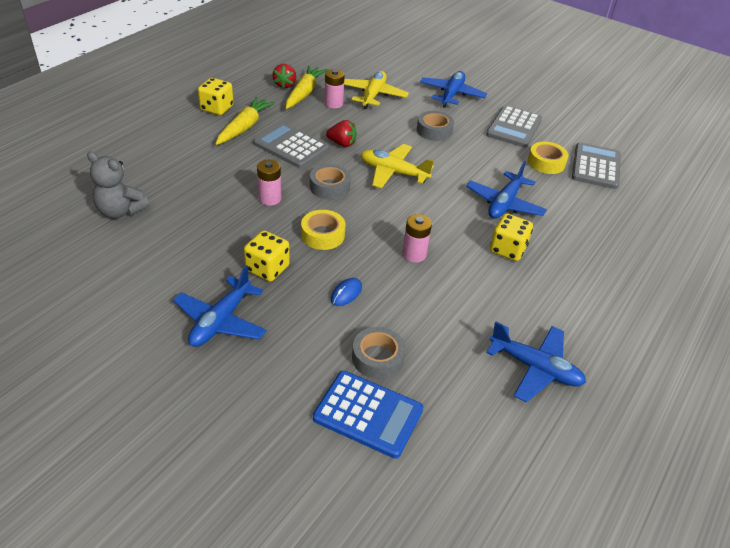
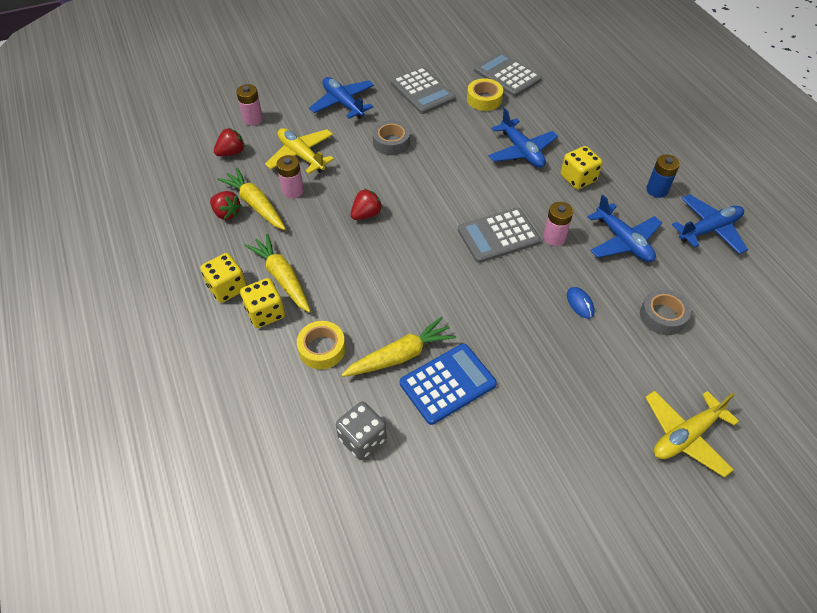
camera: 55 degrees left, 10 degrees up
(120, 211) = (362, 439): grey teddy bear -> grey dice
(210, 205) = (400, 356): none -> yellow carrot
(221, 321) = (573, 407): blue plane -> blue plane (623, 241)
(267, 268) = (520, 346): yellow dice -> yellow dice (265, 313)
(270, 198) = (418, 304): pink battery -> pink battery (253, 119)
(291, 146) = (344, 254): grey calculator -> grey calculator (498, 236)
(323, 235) = (495, 287): yellow tape -> yellow tape (322, 349)
(329, 187) = (428, 252): grey tape -> none
(345, 66) = (231, 152): none -> red strawberry
(368, 414) = (718, 348): blue calculator -> blue calculator (447, 384)
(393, 172) = (435, 199): yellow plane -> yellow plane (685, 436)
(552, 311) = (657, 190): none -> blue battery

